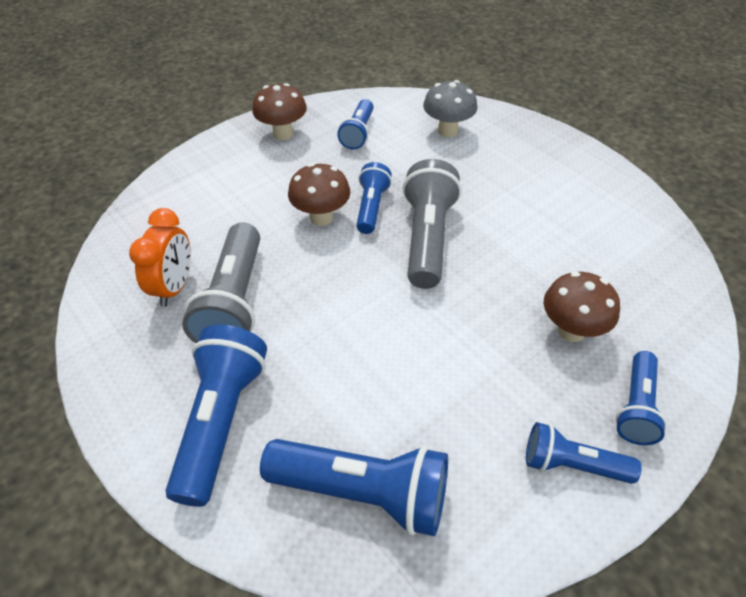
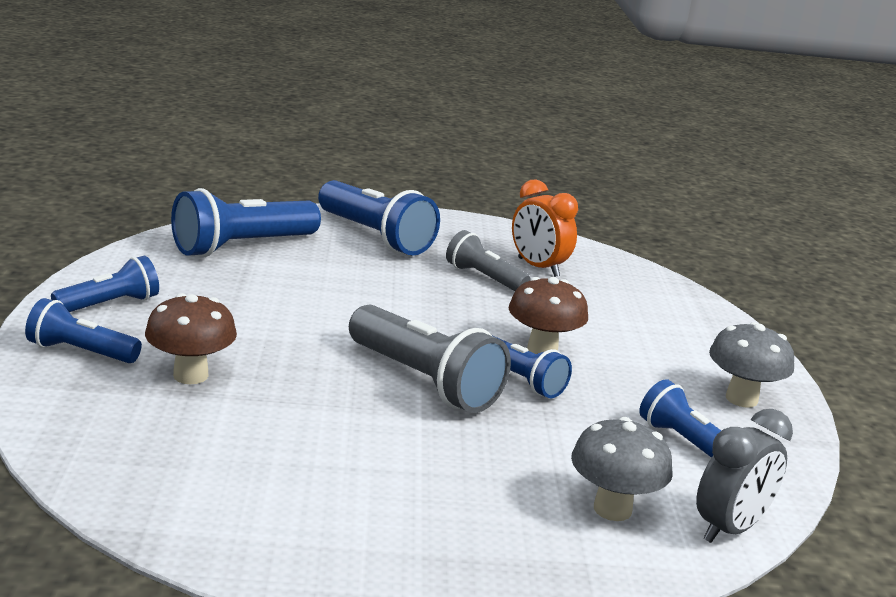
camera: 125 degrees right, 25 degrees down
(234, 301) = (484, 278): grey flashlight -> grey flashlight, size x0.60
(283, 134) = (741, 399): brown mushroom -> grey mushroom
(414, 101) = (730, 528): none -> grey clock
(636, 407) = (81, 352): blue flashlight -> blue flashlight turned 45 degrees counterclockwise

